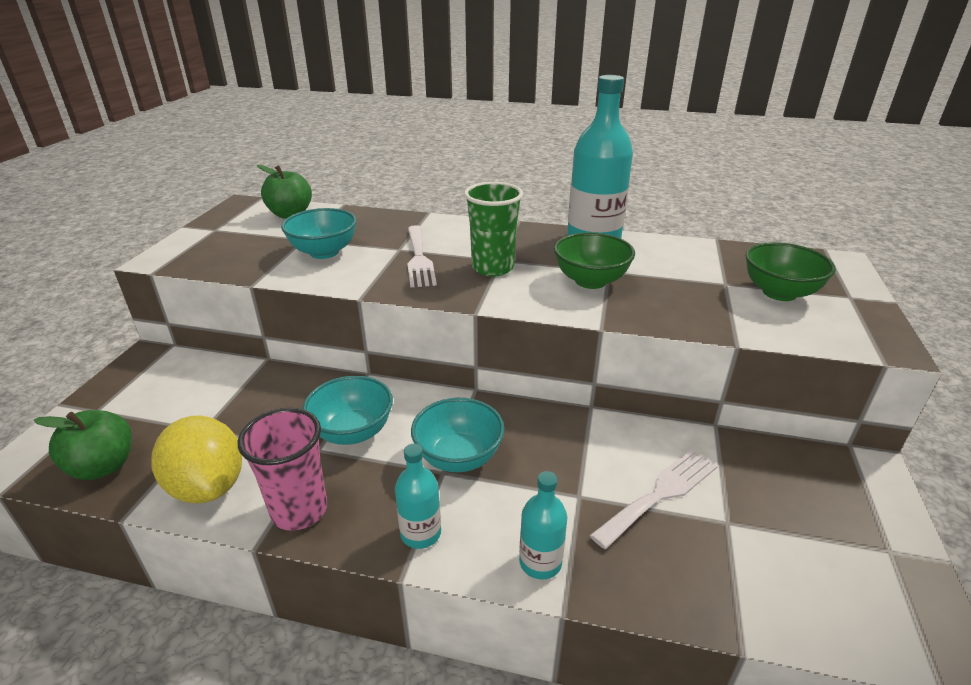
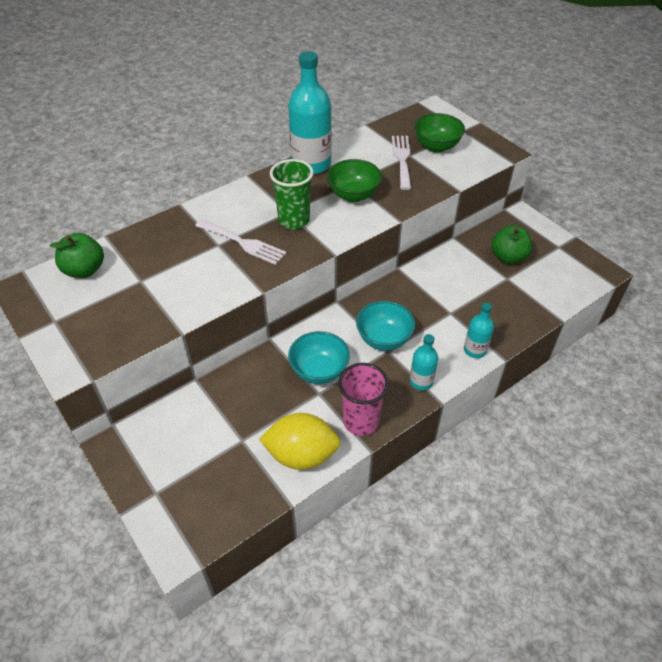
camera: 50 degrees left, 15 degrees up
(103, 466) = (228, 503): green apple -> green apple (508, 257)
(324, 252) = (176, 280): turquoise bowl -> none
(660, 494) = (474, 286): white fork -> white fork (402, 159)

